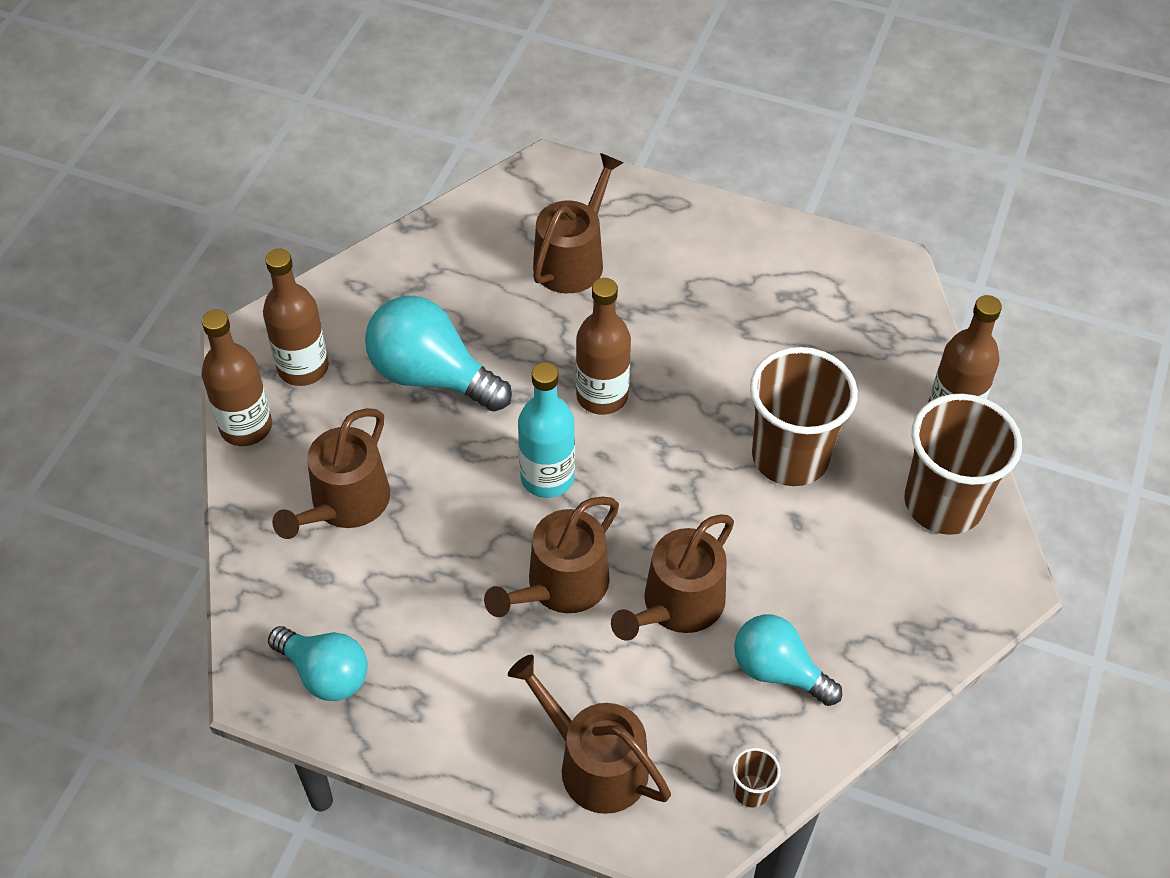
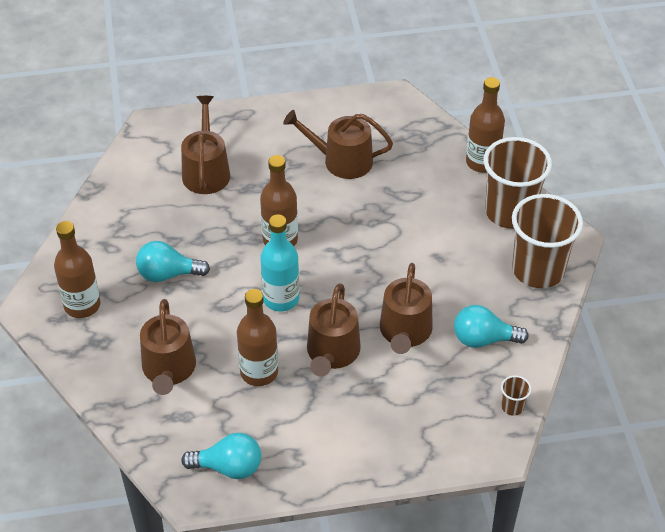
camera: 30 degrees left, 5 degrees down
(246, 427) = (71, 355): brown bottle -> brown bottle (259, 372)
(431, 376) = (168, 274): turquoise light bulb -> turquoise light bulb, size x0.66
(594, 763) = (419, 436): brown watering can -> brown watering can (341, 160)
(790, 456) = (411, 225): brown cup -> brown cup (538, 270)

